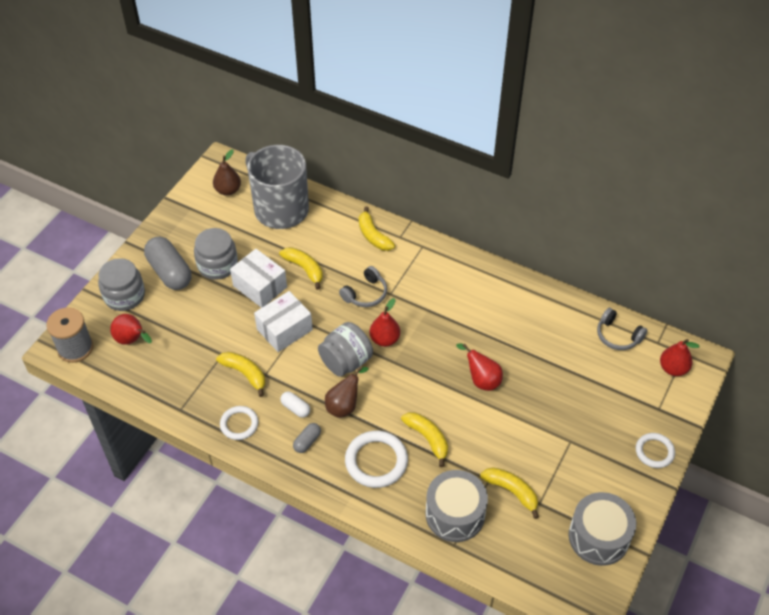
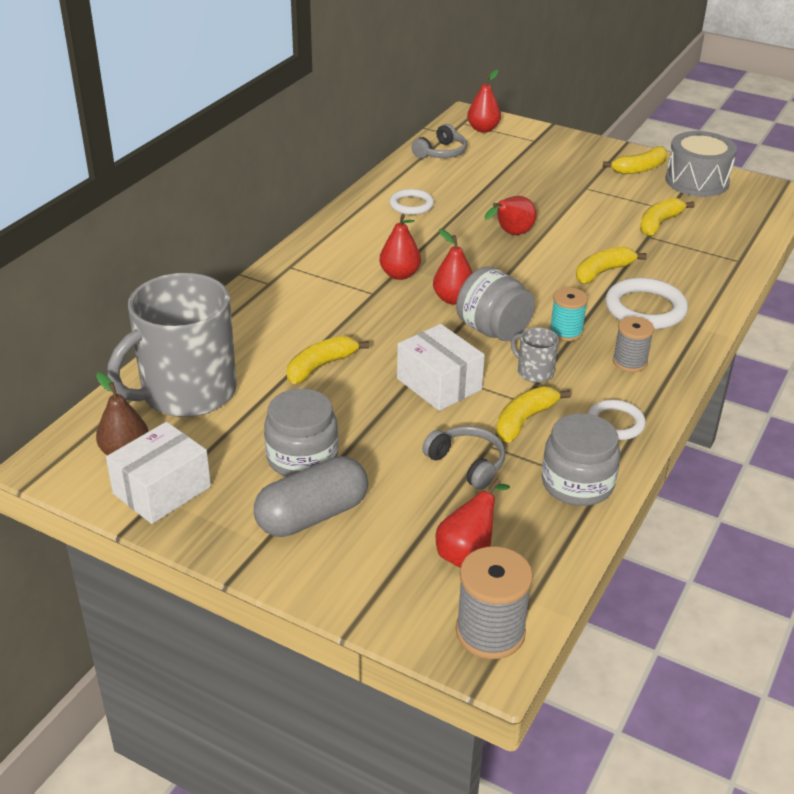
camera: 90 degrees left, 15 degrees down
(124, 296) = (364, 573): grey jar -> grey jar (577, 483)
(260, 286) = (353, 410): white box -> white box (162, 490)
(295, 408) = (577, 372): white capsule -> none
(296, 383) = (534, 372): none -> grey mug
(307, 441) = (630, 362): grey capsule -> grey spool
(344, 405) = (566, 332): brown pear -> turquoise spool
(365, 294) = (373, 313): grey headphones -> grey headphones (467, 463)
(373, 236) = (263, 305): yellow banana -> yellow banana (639, 168)
(415, 308) = (399, 274): none -> red pear
(455, 514) = (700, 258): grey drum -> none
(654, 452) = (588, 147): white ring -> white ring (411, 205)

